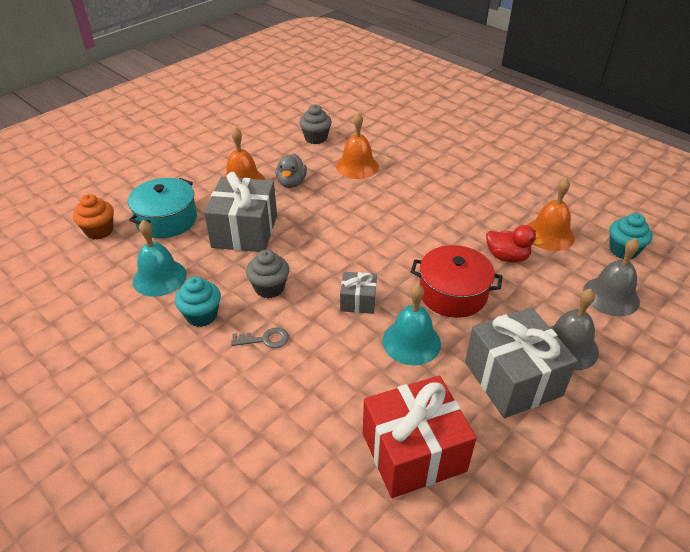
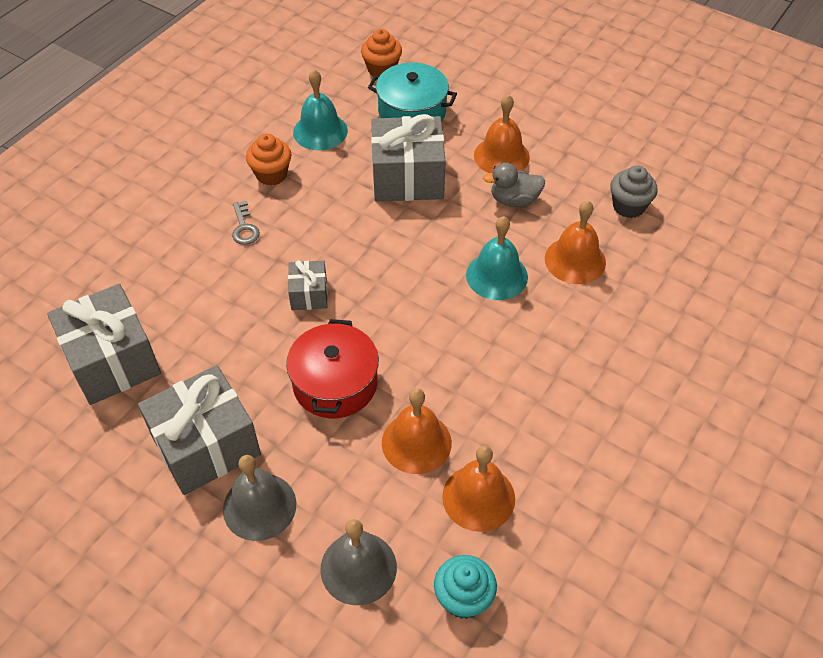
camera: 80 degrees right, 10 degrees up
(202, 315) = (271, 174): turquoise cupcake -> orange cupcake
(269, 288) = (318, 216): grey cupcake -> none
(411, 342) = (252, 348): turquoise bell -> turquoise bell (496, 275)
(413, 452) = (112, 361): red gift -> grey gift
(507, 257) = (416, 442): red duck -> orange bell

